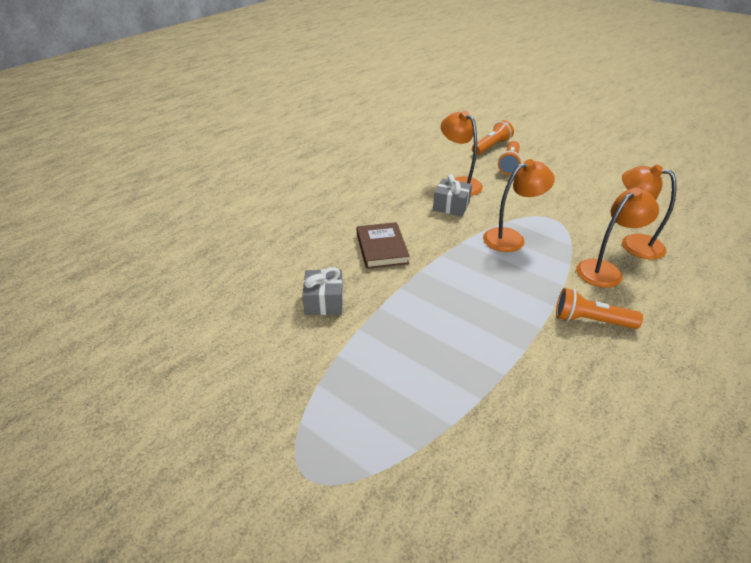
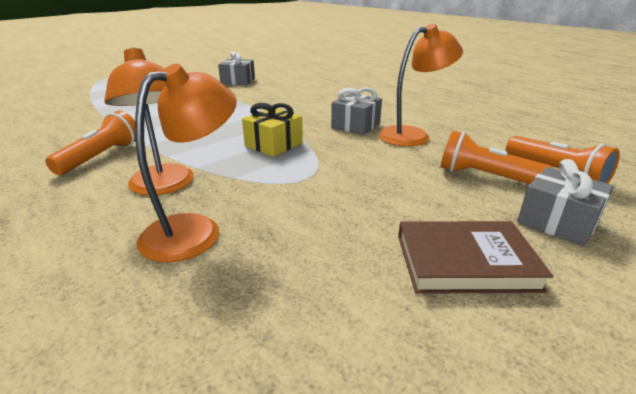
camera: 100 degrees right, 10 degrees down
(381, 248) = (290, 96): brown book -> brown book (465, 262)
(511, 238) = (274, 145): orange lamp -> yellow gift
(544, 153) = (557, 222): none -> grey gift

